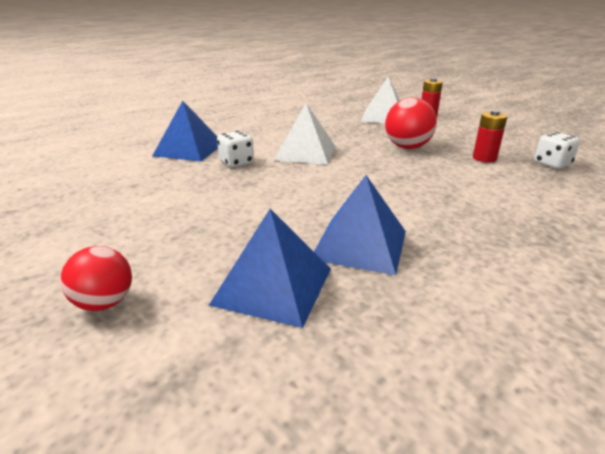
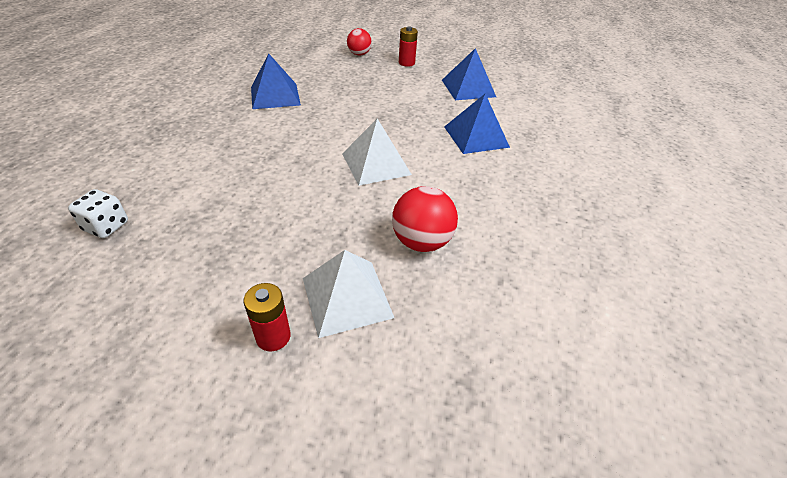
camera: 145 degrees right, 15 degrees up
(236, 162) = (416, 133): white dice -> none
(273, 286) = (303, 71): blue pyramid -> blue pyramid (468, 88)
(407, 147) = (279, 208): red ball -> red ball (421, 242)
(484, 158) = (187, 213): red battery -> red battery (406, 63)

